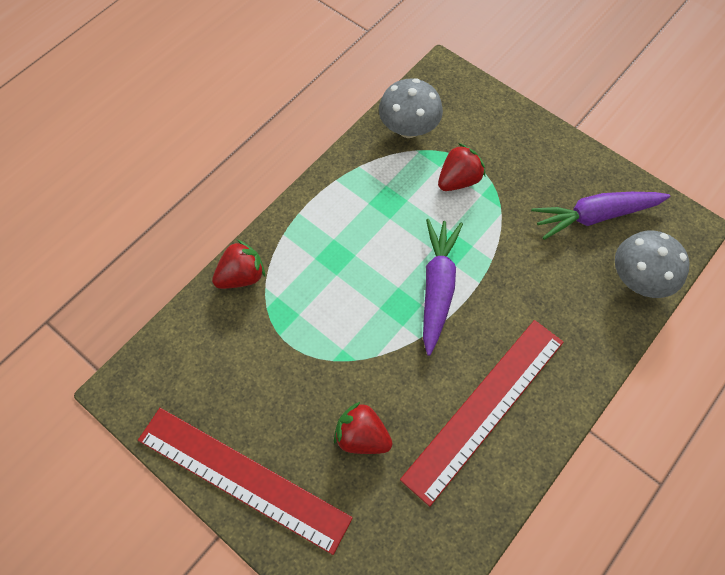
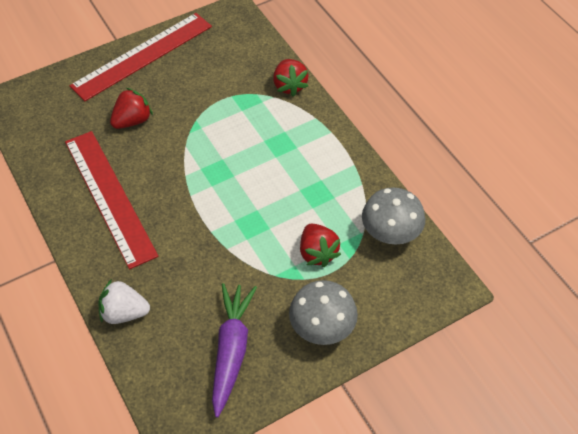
camera: 110 degrees right, 10 degrees down
(437, 287) = (221, 201): purple carrot -> none
(611, 324) = (124, 313): none -> white strawberry
(638, 279) = (152, 356): grey mushroom -> grey mushroom (322, 328)

